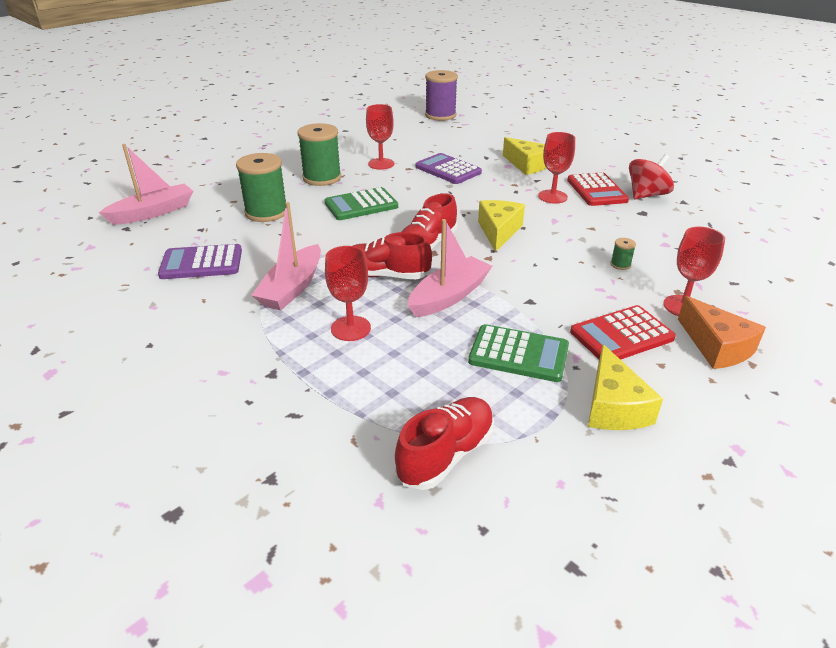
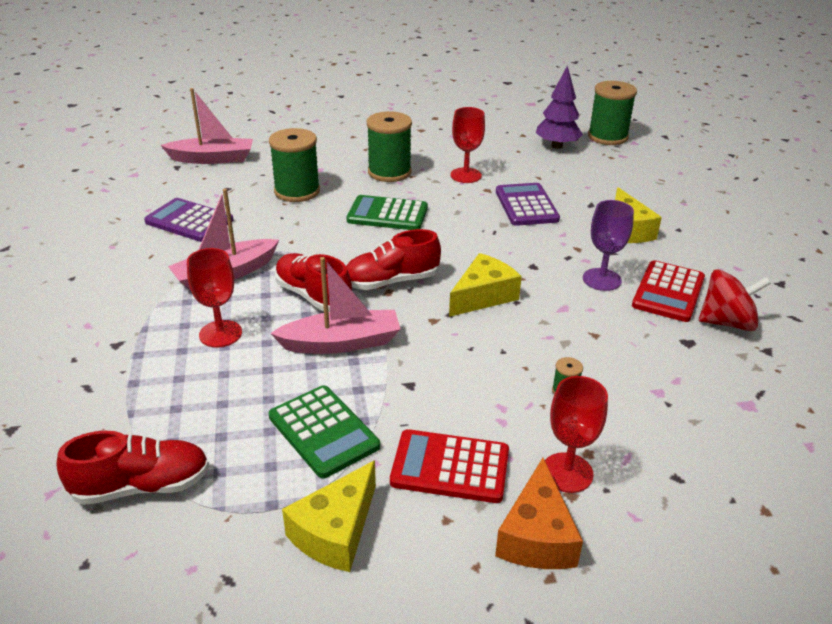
camera: 35 degrees right, 0 degrees up
(416, 129) = (557, 146): none -> purple tree
(440, 115) = (607, 137): purple spool -> green spool
(552, 197) = (601, 279): red goblet -> purple goblet

